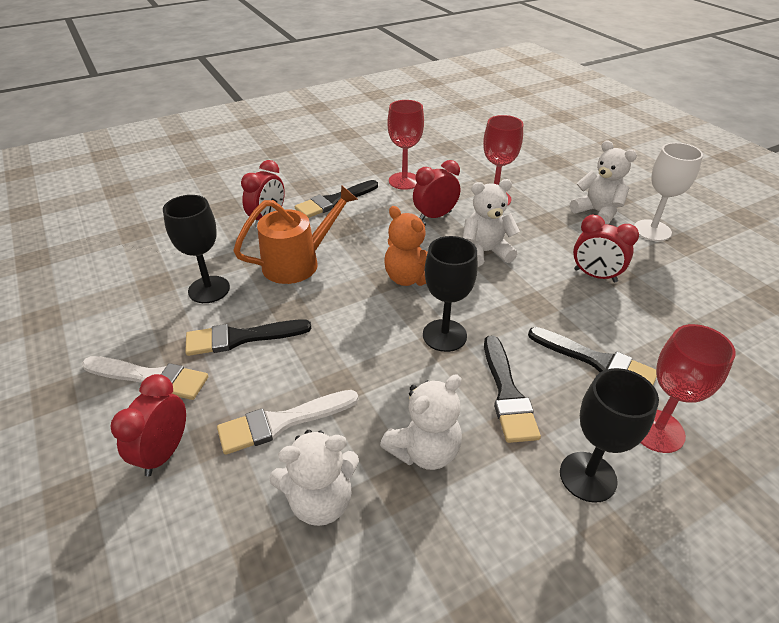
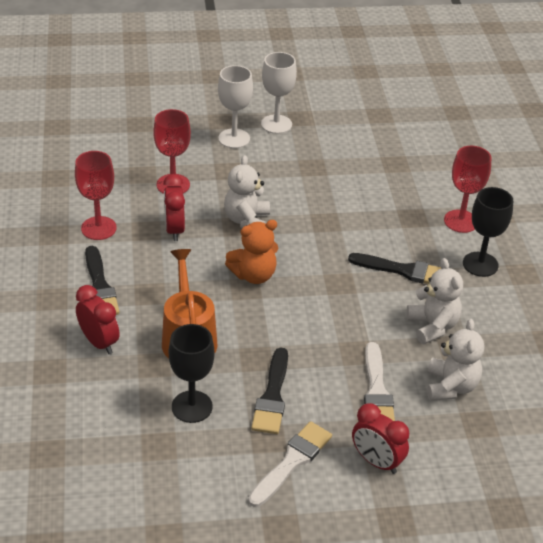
camera: 70 degrees left, 0 degrees up
(444, 335) = (332, 279): black goblet -> none
(595, 276) = (311, 178): red clock -> none
(597, 212) = (234, 138): white teddy bear -> white goblet
(597, 361) = (395, 218): black brush -> none

